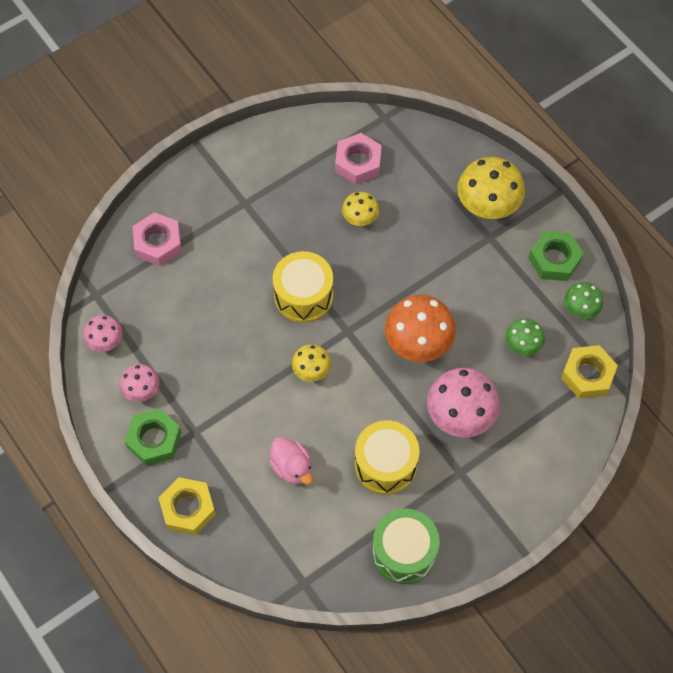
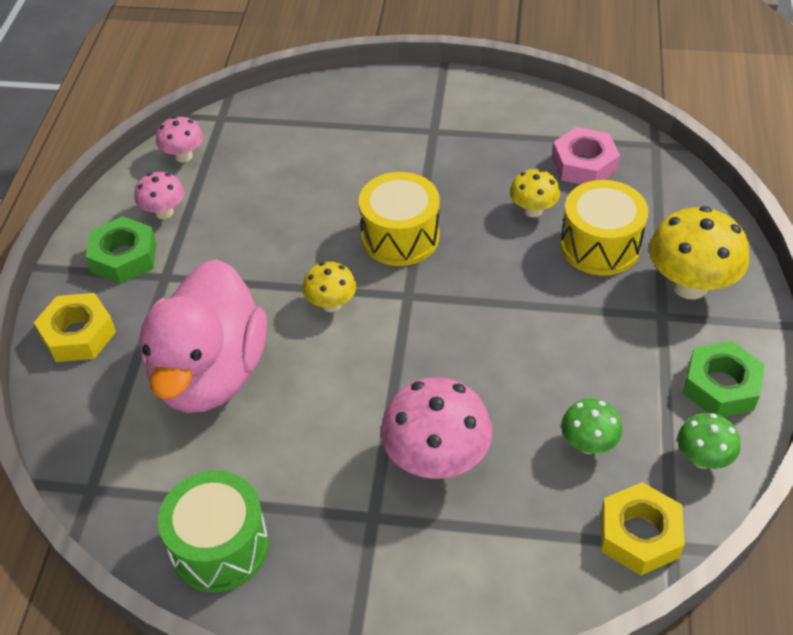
camera: 45 degrees right, 15 degrees down
(158, 243) = (319, 113): pink nut -> none
(292, 467) = (210, 373): pink duck -> pink duck, size x2.21
(385, 464) = (303, 444): yellow drum -> yellow drum (600, 246)
(418, 344) = (468, 358): orange mushroom -> none

